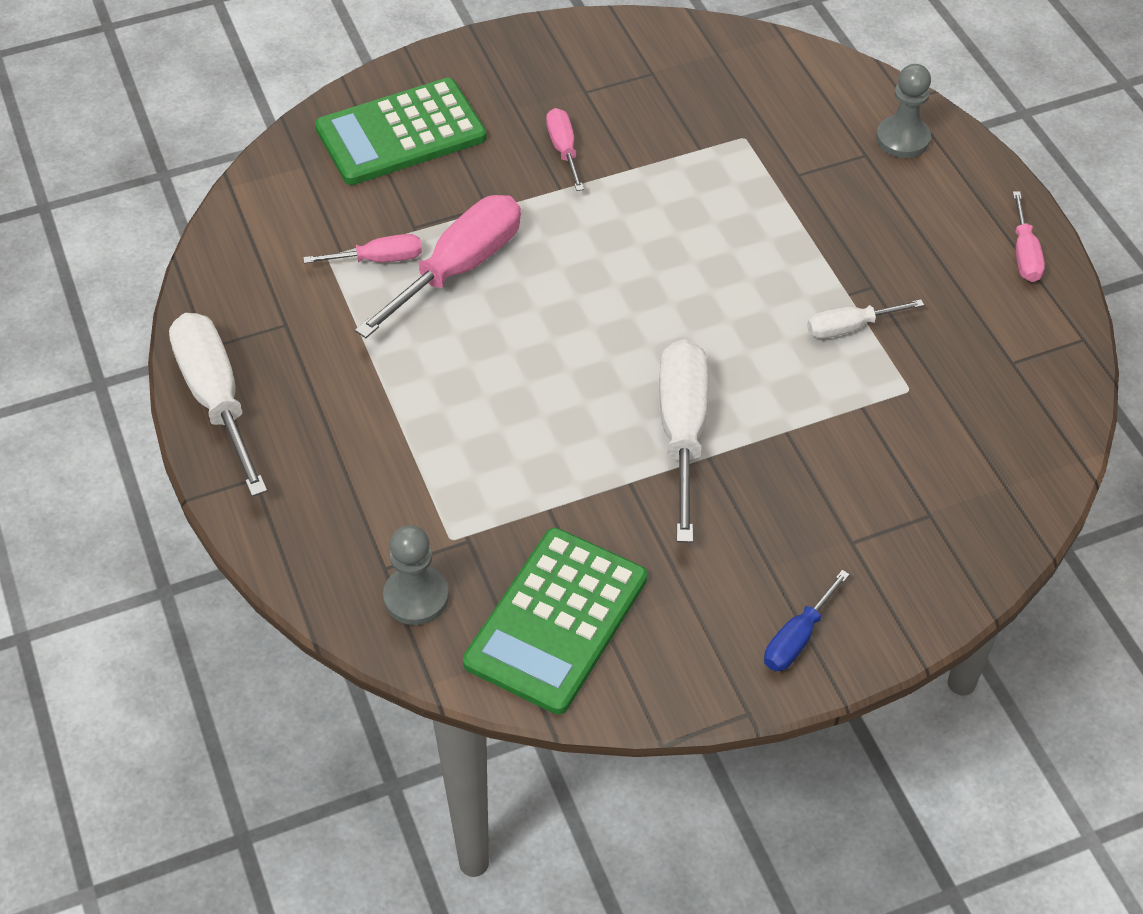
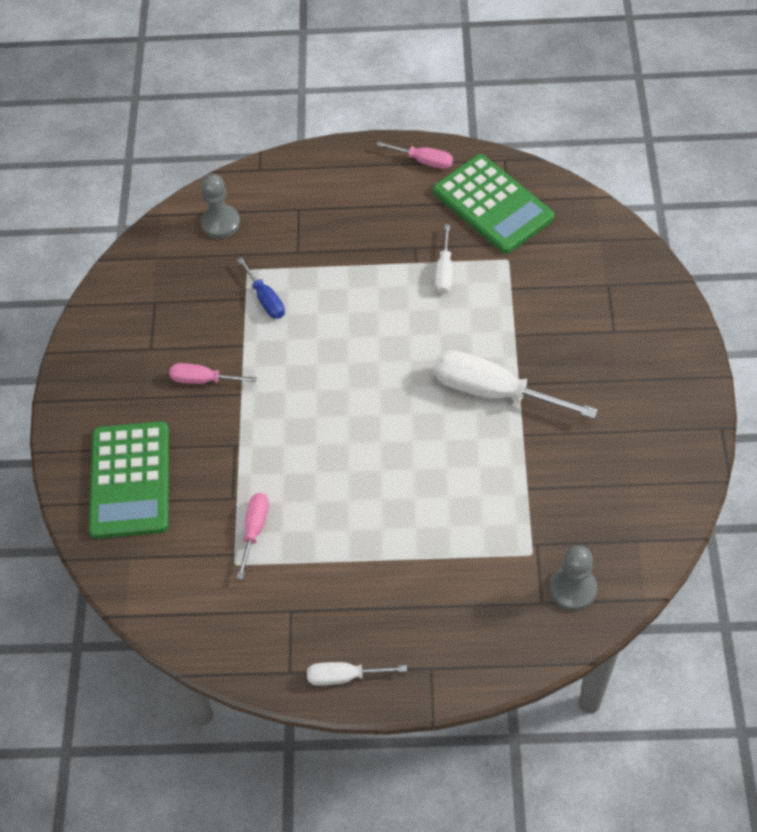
camera: 65 degrees left, 5 degrees up
(216, 399) = (344, 676): white screwdriver -> white screwdriver, size x0.53
(459, 268) = (288, 480): pink screwdriver -> none
(556, 621) = (619, 510): green calculator -> green calculator (493, 205)
(797, 638) = (675, 384): blue screwdriver -> blue screwdriver (265, 299)
(902, 139) = (294, 184): grey pawn -> grey pawn (220, 223)

